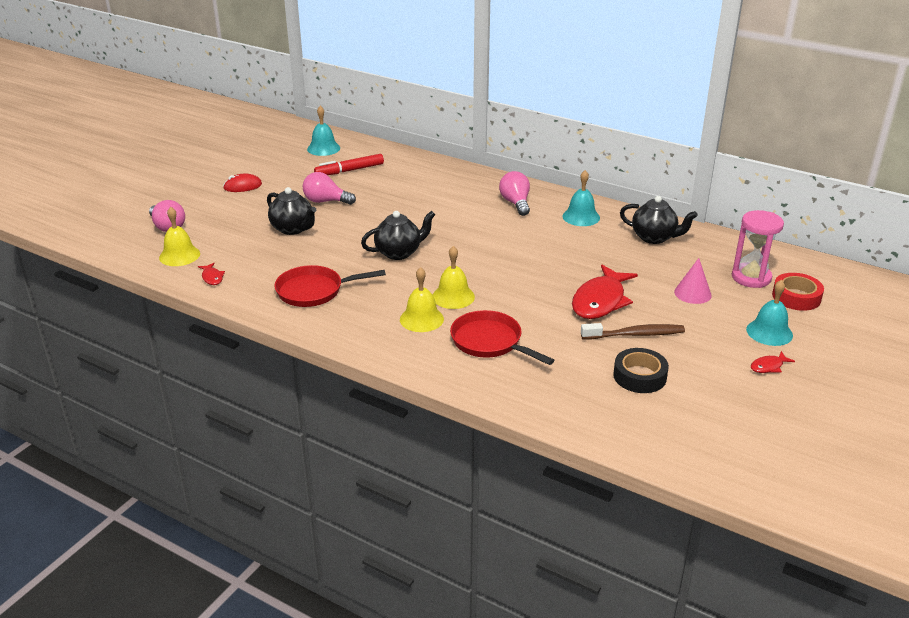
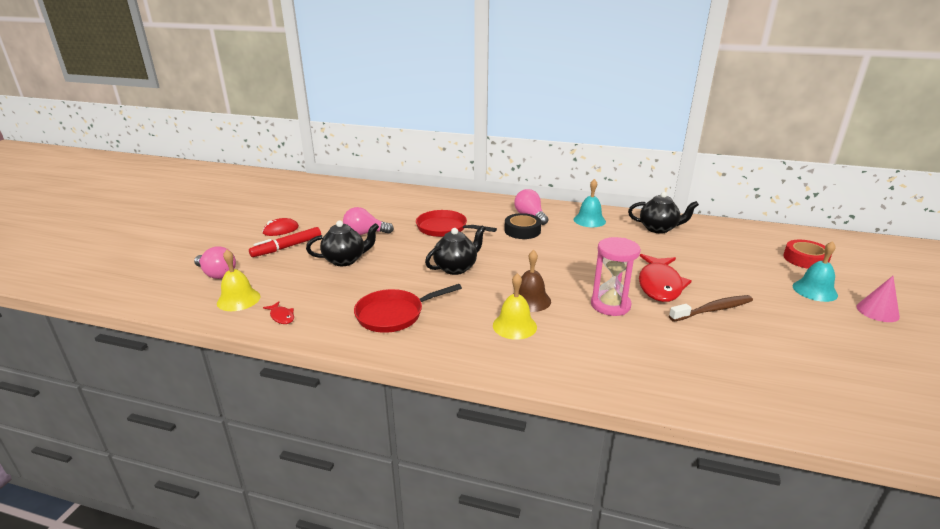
camera: 15 degrees left, 5 degrees down
(293, 229) = (345, 260): black teapot -> black teapot turned 45 degrees counterclockwise
(323, 148) = (342, 193): turquoise bell -> none
(349, 170) = (374, 207): red marker -> red marker (287, 247)
(453, 296) = (530, 300): yellow bell -> brown bell
(490, 342) = (593, 338): red pan -> red pan (445, 228)
(639, 376) = (751, 348): black tape -> black tape (522, 231)
(692, 293) = (726, 267): pink cone -> pink cone (877, 311)
(751, 277) = (758, 249): pink hourglass -> pink hourglass (610, 305)
(768, 366) = (844, 320): red fish -> none

